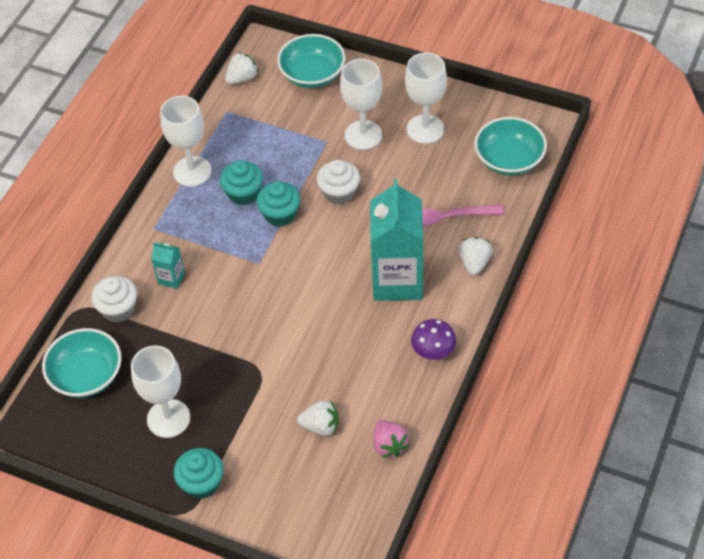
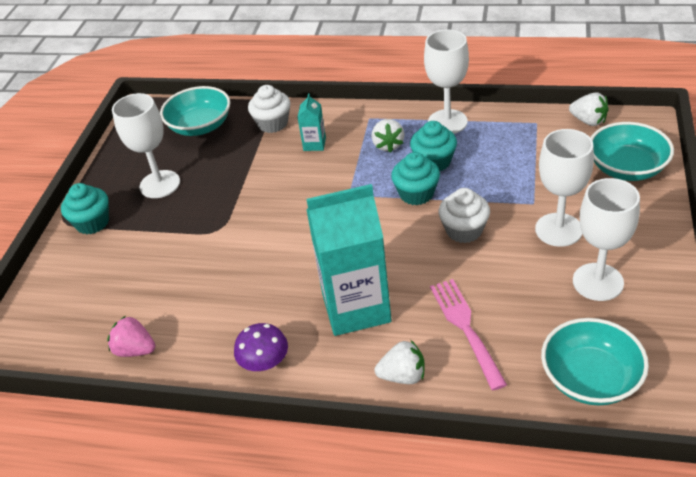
camera: 80 degrees right, 10 degrees down
(321, 426) = (156, 289): white strawberry -> white strawberry (388, 145)
(389, 445) = (135, 350): pink strawberry -> pink strawberry turned 60 degrees clockwise

